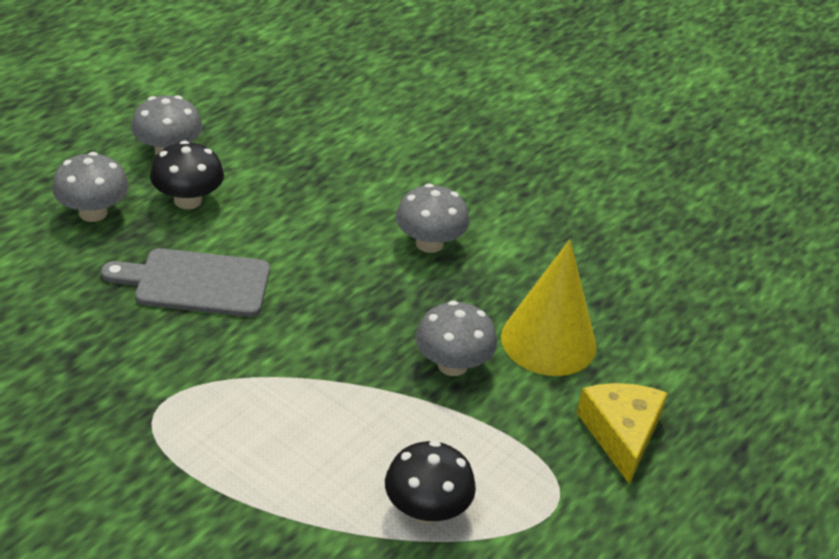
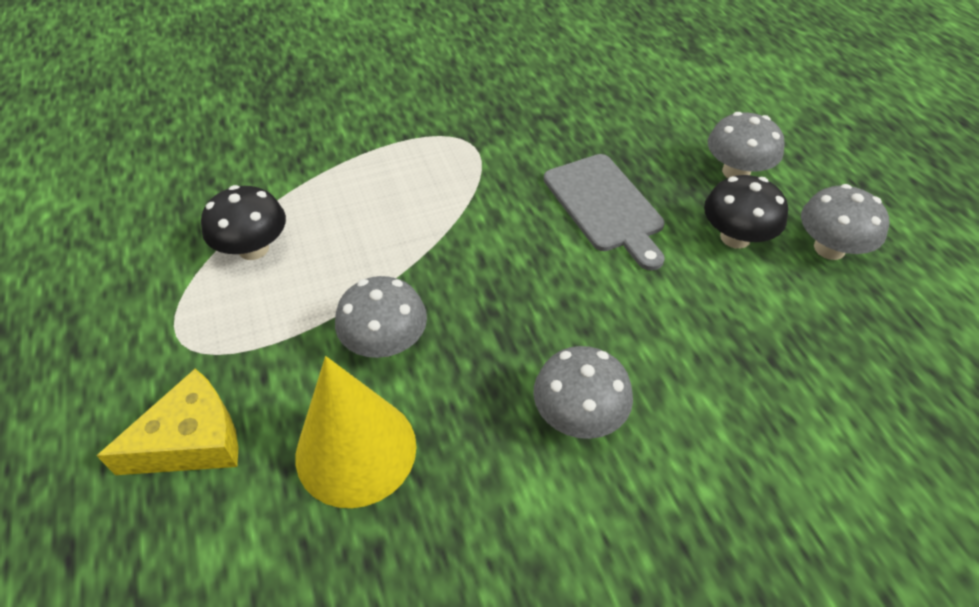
camera: 125 degrees right, 10 degrees up
(196, 283) = (605, 206): grey cutting board -> grey cutting board turned 120 degrees clockwise
(621, 434) = (192, 440): yellow cheese -> yellow cheese turned 60 degrees counterclockwise

